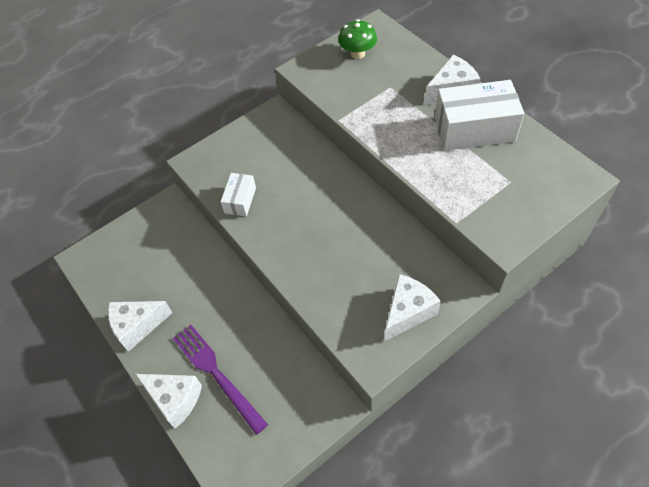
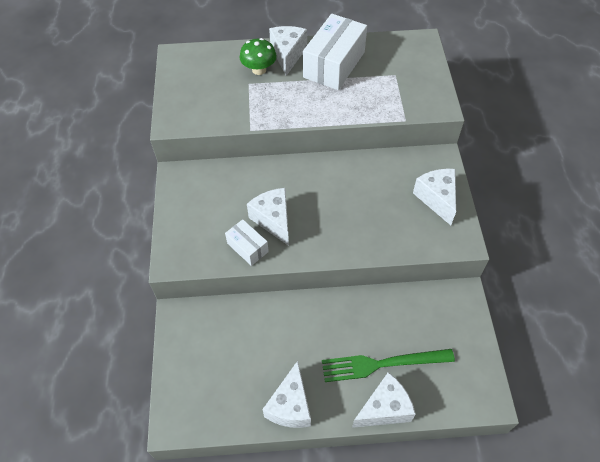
camera: 60 degrees left, 0 degrees up
(217, 374) = (382, 364): purple fork -> green fork
(280, 201) = (273, 220): none -> white cheese
(357, 53) = (193, 81): green mushroom -> green mushroom (259, 70)

